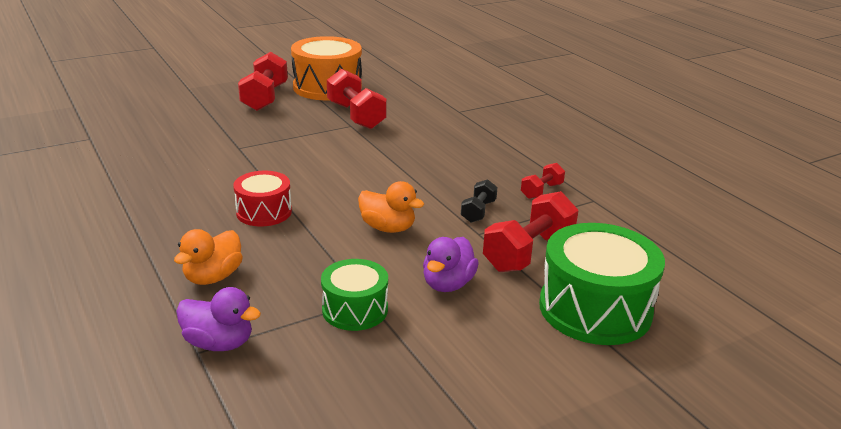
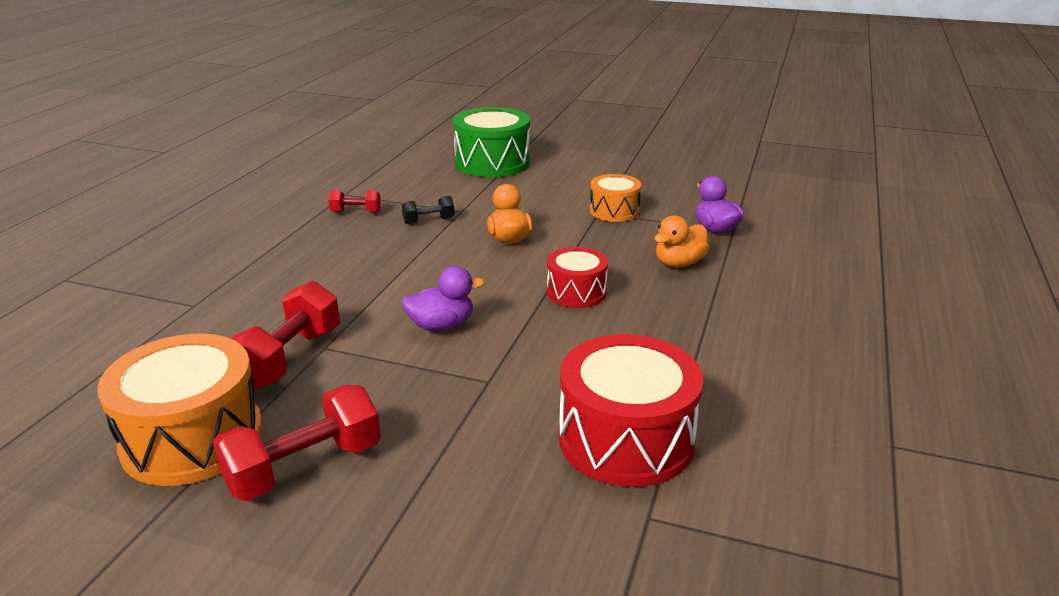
camera: 130 degrees left, 0 degrees up
(129, 156) = (626, 439): none -> red drum
(213, 277) = (679, 263): orange duck -> orange duck turned 150 degrees clockwise
(355, 309) = (614, 211): green drum -> orange drum
(448, 284) = (539, 199): purple duck -> purple duck (441, 326)
(528, 253) = (460, 191): red dumbbell -> none

